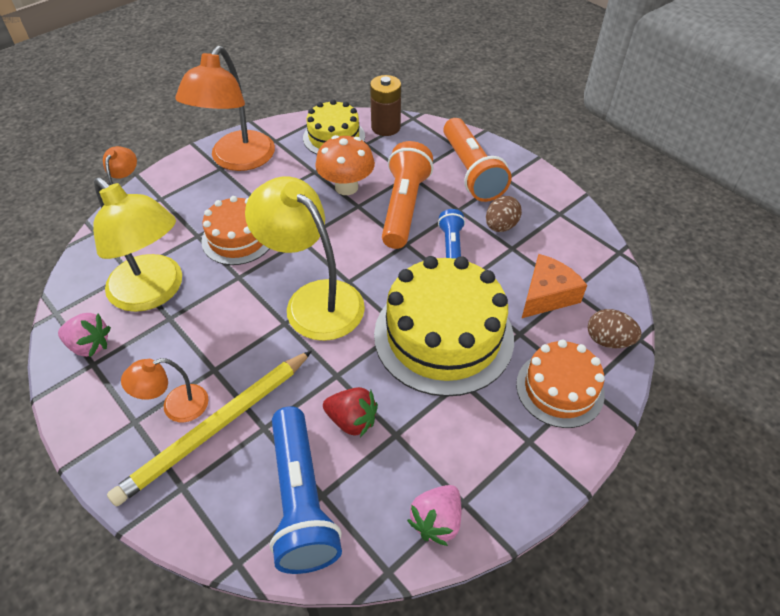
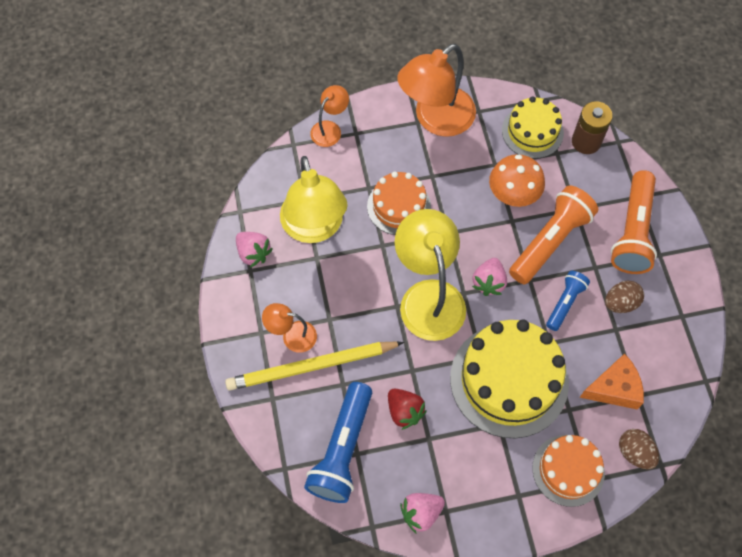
camera: 30 degrees right, 15 degrees up
(367, 262) = (489, 282): none -> pink strawberry

